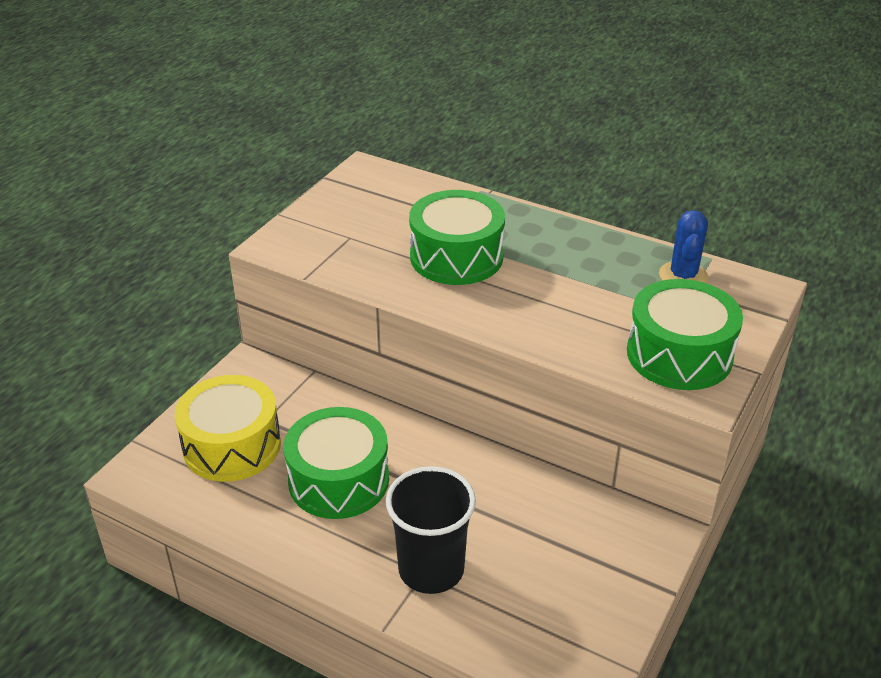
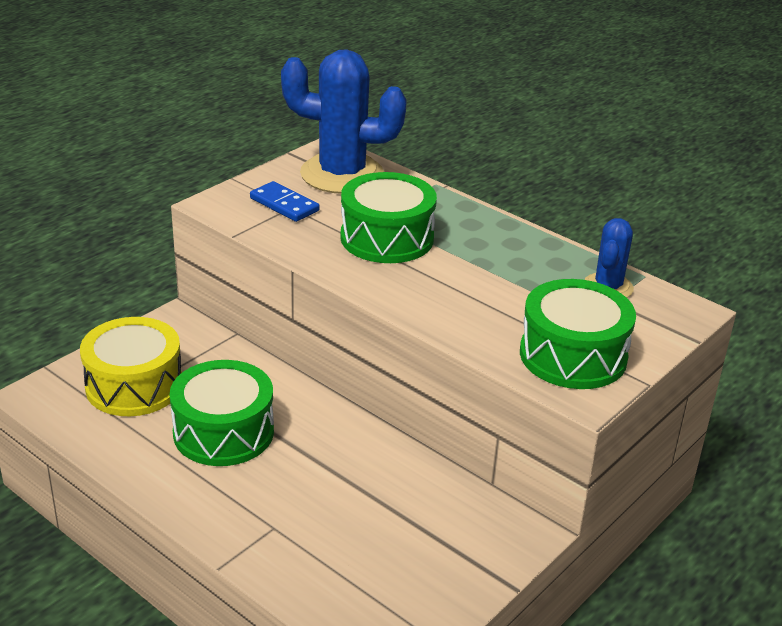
camera: 10 degrees right, 5 degrees down
(342, 236) = (284, 204): none -> blue domino
(386, 194) = (342, 174): none -> blue cactus
(431, 569) = (283, 525): black cup -> none

